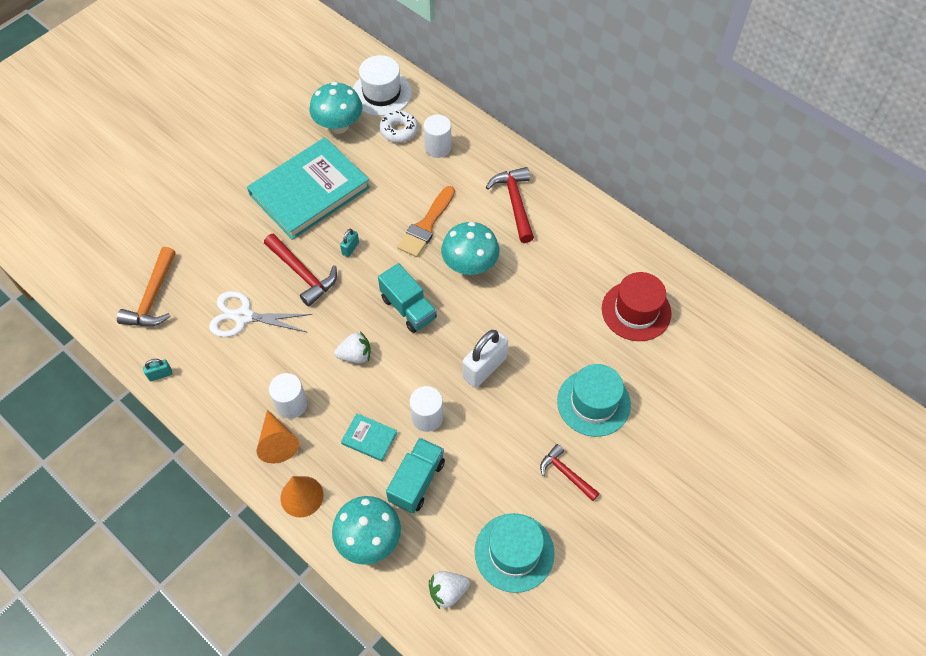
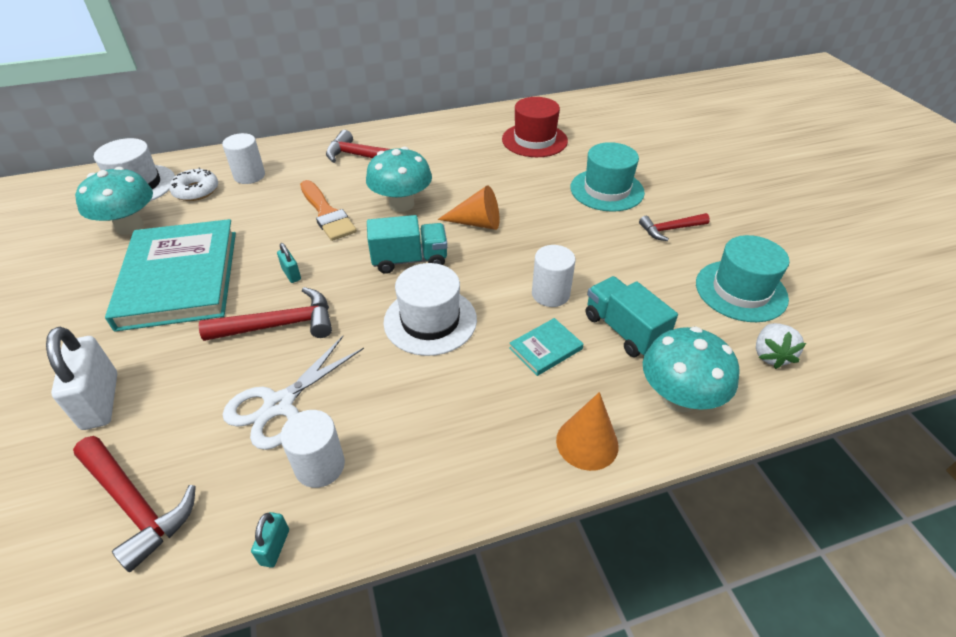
camera: 60 degrees left, 15 degrees down
(153, 297) = (135, 505): orange hammer -> red hammer
(277, 442) = (493, 439): orange cone -> orange cone (476, 223)
(291, 404) = (449, 403): white cylinder -> white cylinder (320, 466)
(355, 355) = (430, 320): white strawberry -> white hat
(484, 368) = (523, 236): white padlock -> white padlock (100, 401)

